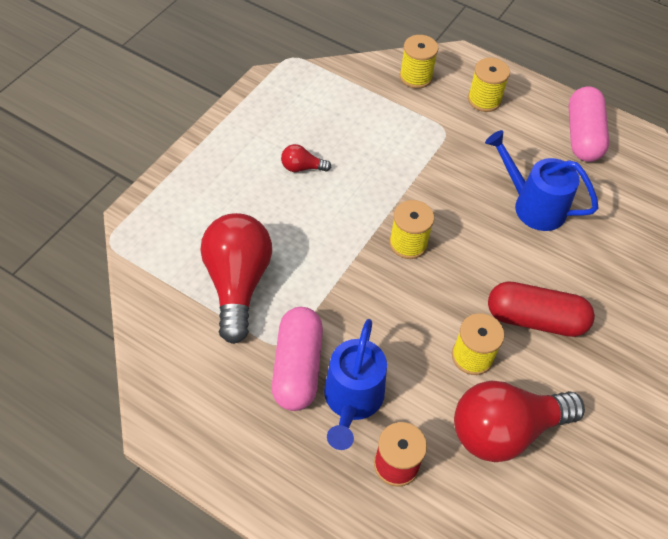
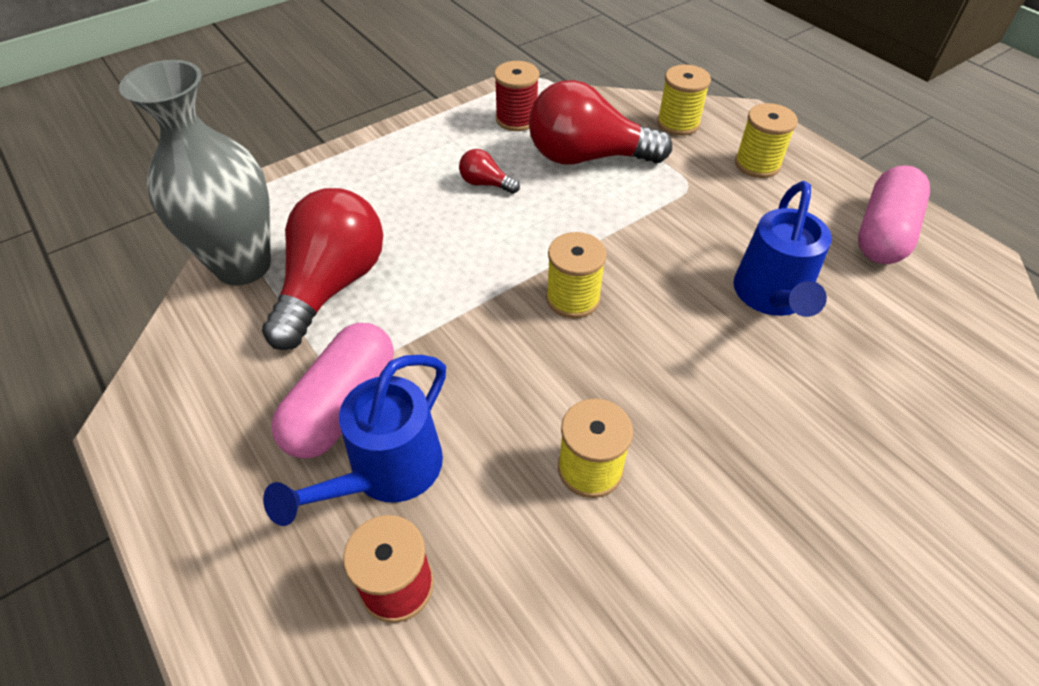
camera: 25 degrees right, 5 degrees down
(160, 287) = (243, 265): none -> grey vase
(295, 102) = (516, 119): none -> red spool
(505, 430) = (589, 595): red light bulb -> red light bulb (587, 157)
(532, 205) = (772, 297): blue watering can -> blue watering can turned 135 degrees counterclockwise
(535, 319) = (711, 447): red capsule -> none

